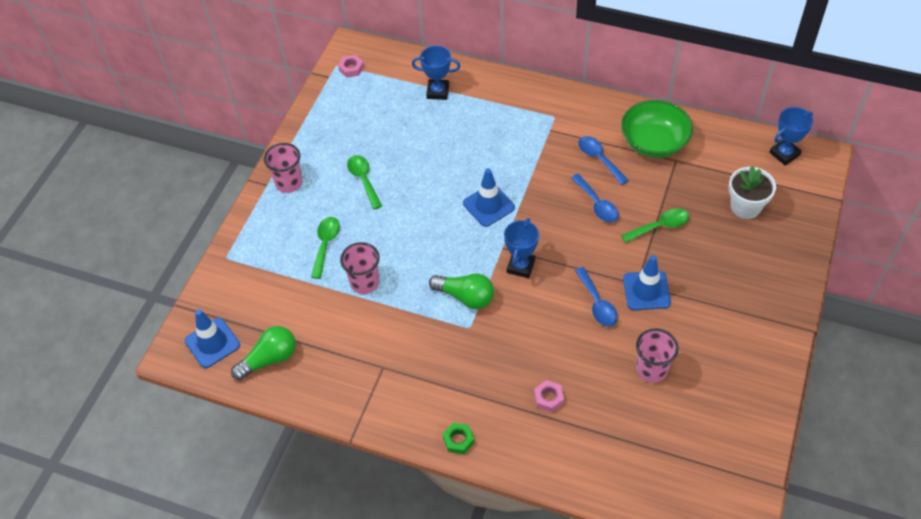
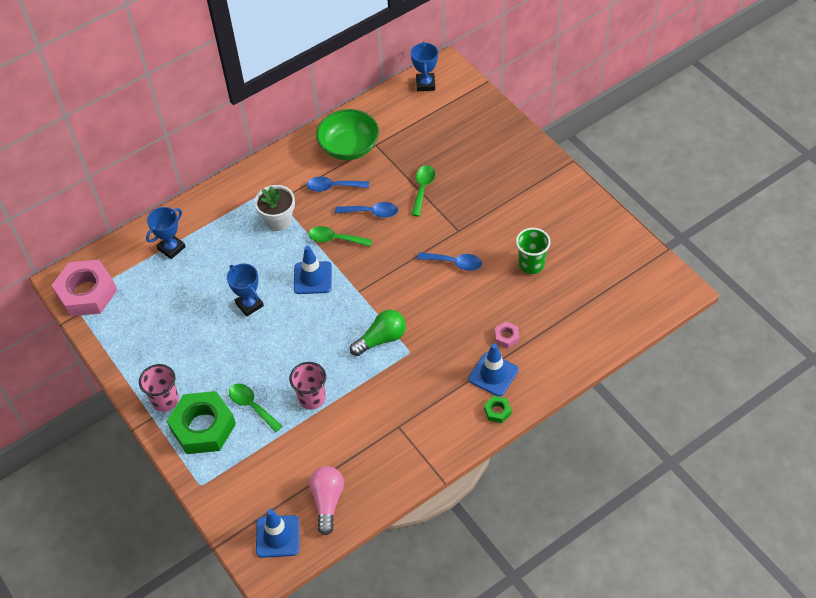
camera: 55 degrees left, 0 degrees up
(269, 359) = (327, 501): green light bulb -> pink light bulb
(281, 224) = (203, 427): none -> green nut
(351, 68) = (86, 293): pink nut -> pink nut, size x2.37
(363, 180) = (212, 346): green spoon -> green spoon (335, 239)
(521, 266) = (384, 289): blue trophy -> blue trophy (249, 304)
(646, 291) = (468, 229): blue traffic cone -> blue traffic cone (493, 374)
(651, 369) = (531, 264): pink cup -> green cup
(745, 207) = (449, 132): white flower pot -> white flower pot (278, 220)

